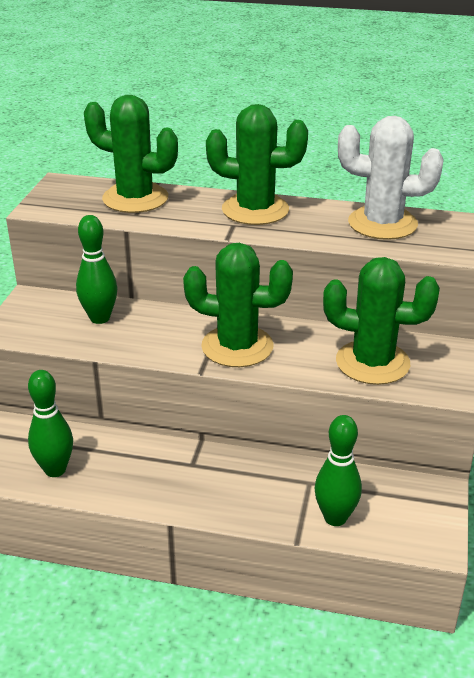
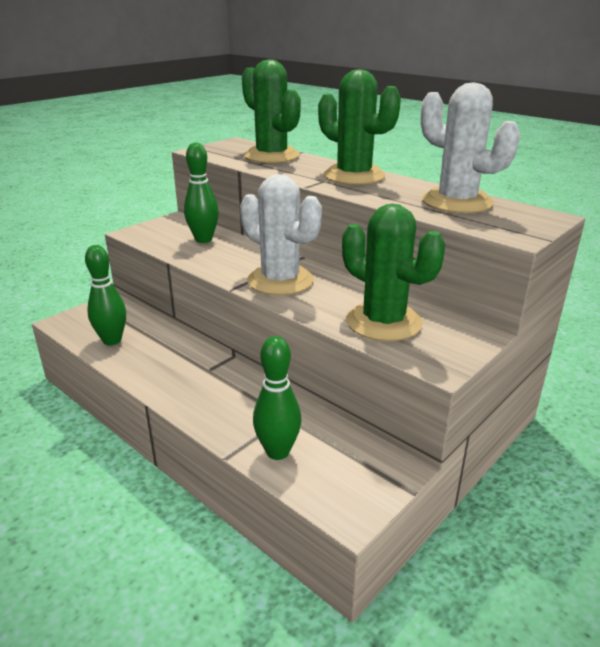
camera: 30 degrees right, 5 degrees down
(237, 346) = (280, 281): green cactus -> white cactus

